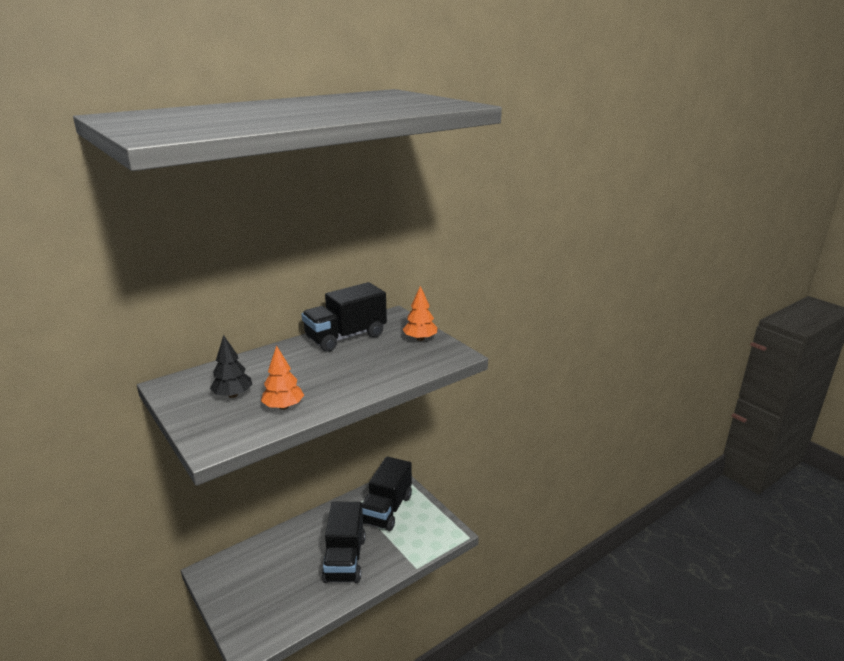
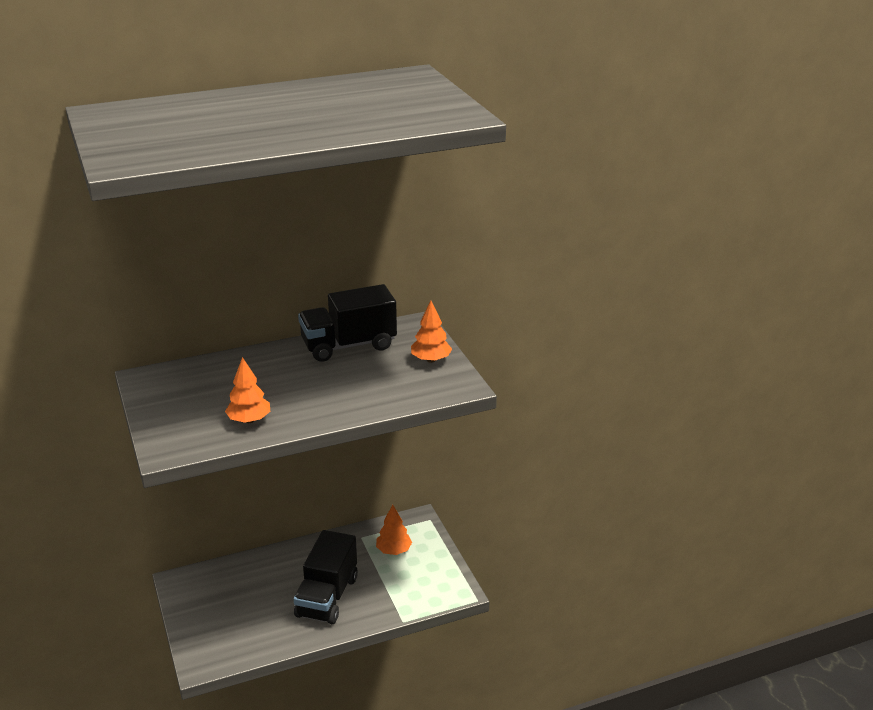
camera: 15 degrees right, 5 degrees up
(233, 395) = (204, 399): black tree -> none
(387, 509) = (393, 550): black truck -> orange tree

